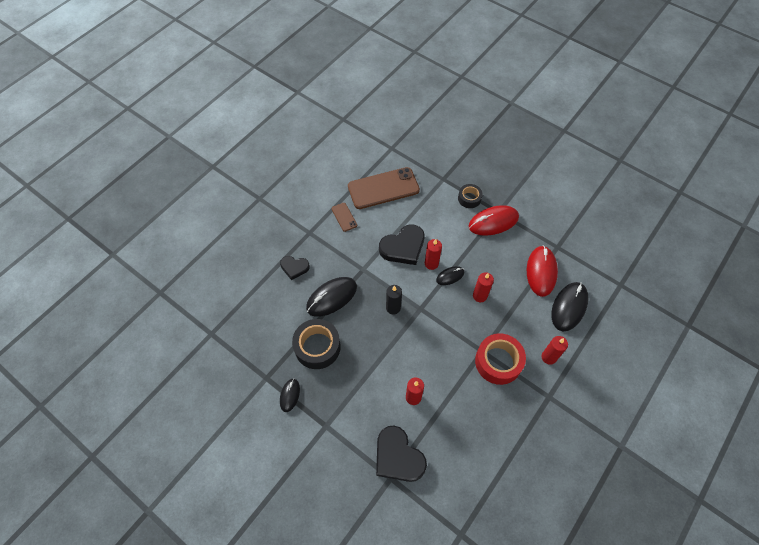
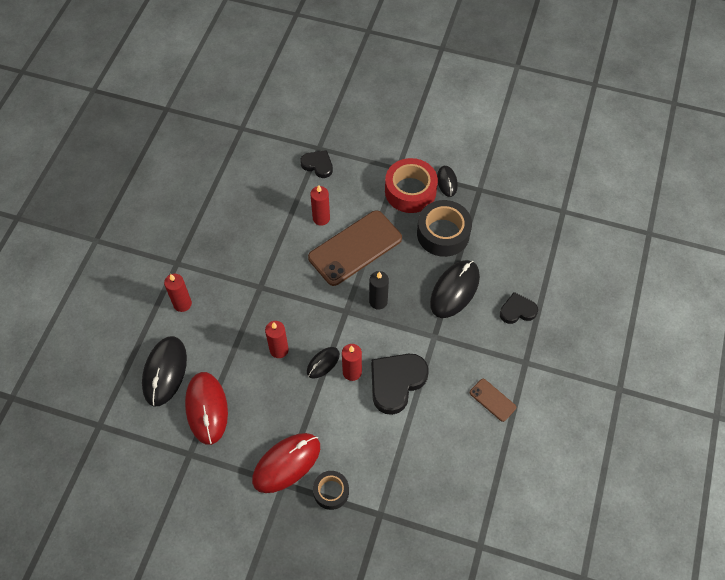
camera: 160 degrees right, 0 degrees up
(383, 188) = (460, 465): brown phone -> brown phone (355, 248)
(398, 457) = (318, 165): black heart -> black heart, size x0.59
(498, 362) = (239, 281): red tape -> red tape (410, 191)

